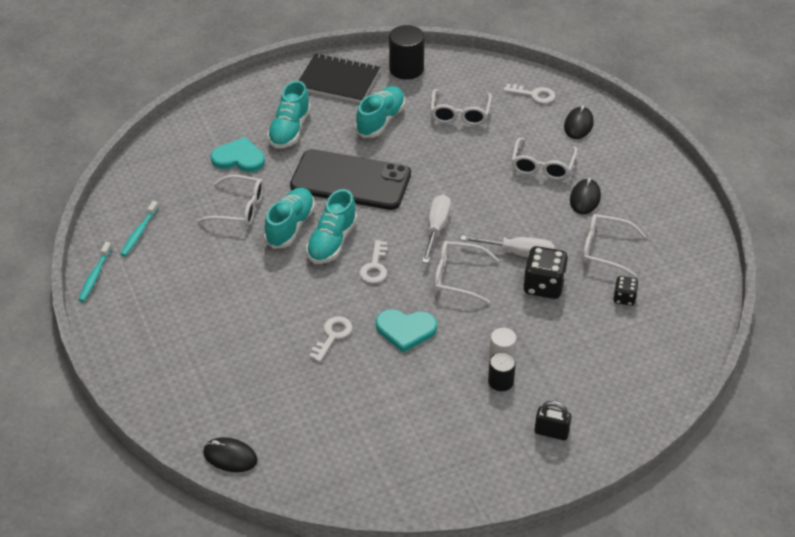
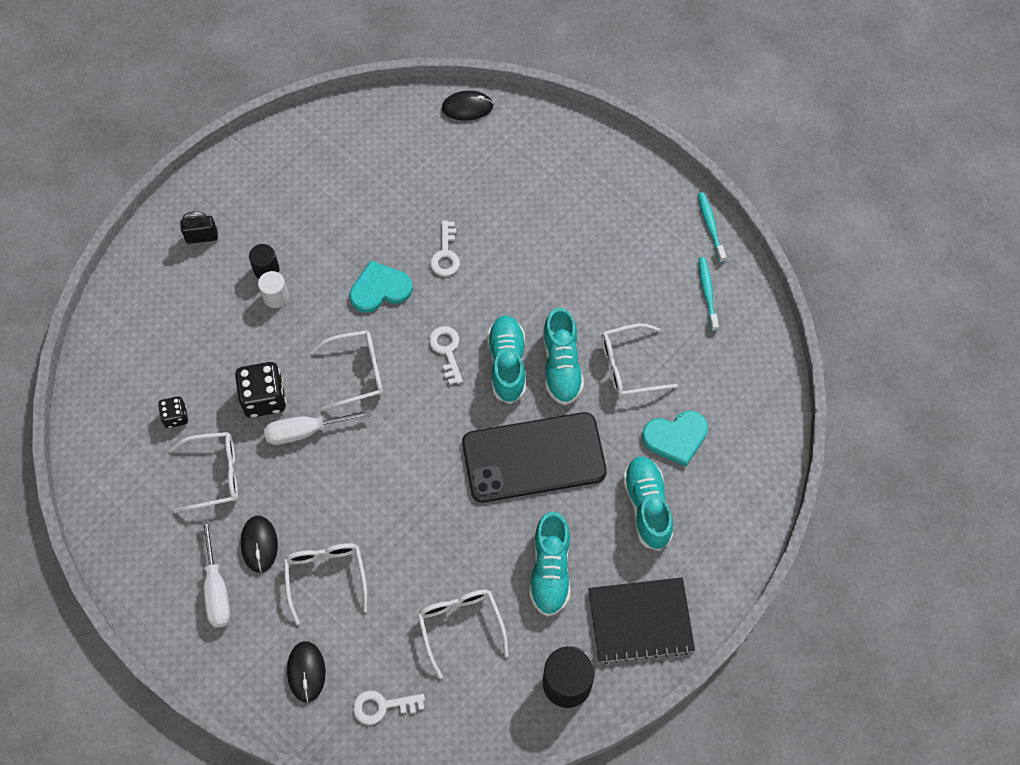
camera: 155 degrees right, 20 degrees up
(436, 229) = (407, 428): white screwdriver -> white screwdriver (216, 588)

